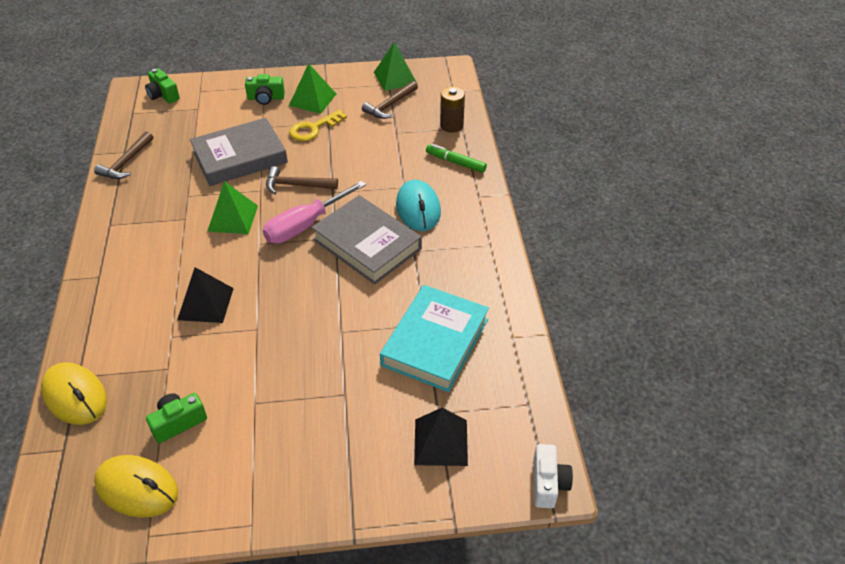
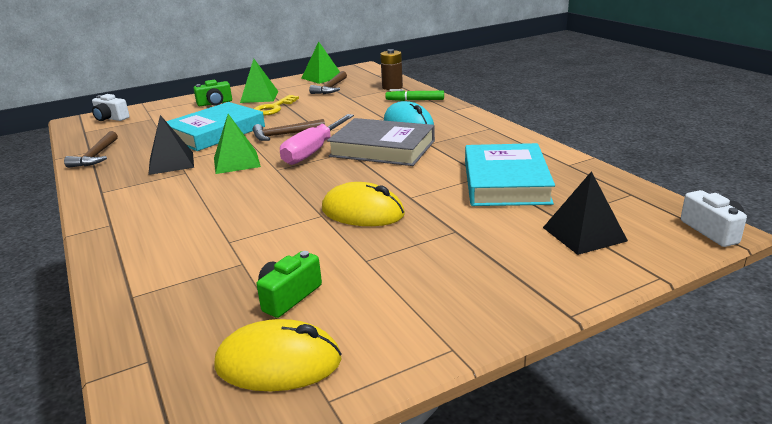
camera: 20 degrees left, 20 degrees down
(75, 396) = (137, 312): yellow mouse -> yellow mouse (362, 212)
(163, 95) = (111, 118): green camera -> white camera
(205, 304) = (251, 213): black pyramid -> black pyramid (171, 163)
(240, 157) = (215, 132): grey book -> turquoise book

